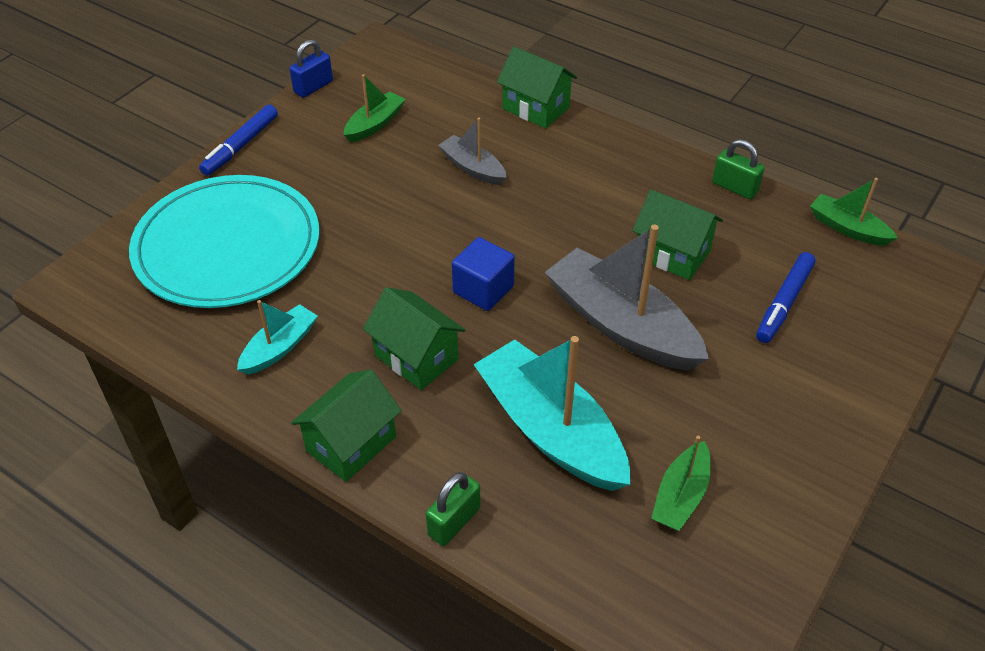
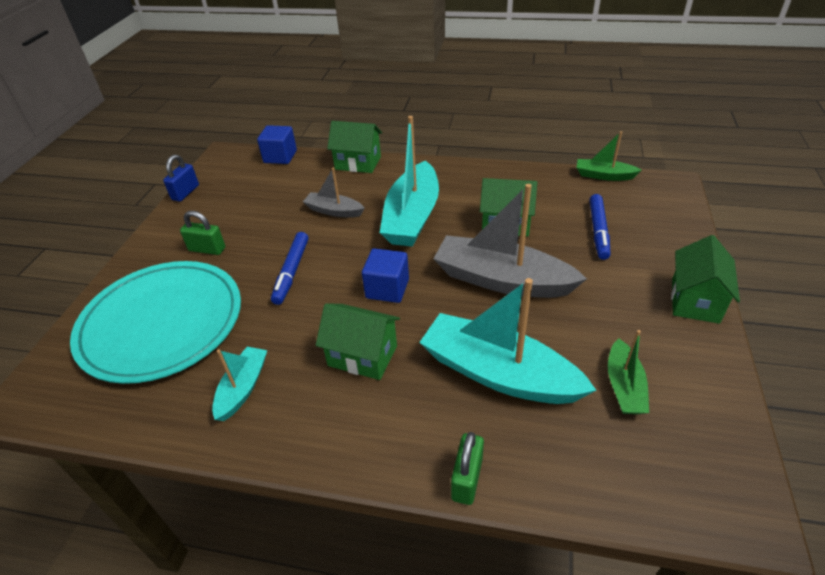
camera: 20 degrees left, 5 degrees down
(241, 146) = (143, 247): blue marker -> blue marker (292, 272)
(351, 443) = (344, 446): green house -> green house (694, 300)
(375, 124) = (245, 203): green boat -> none
(445, 69) = (280, 157): none -> blue cube
(562, 206) = (412, 217): none -> turquoise boat
(734, 187) = (518, 173): green padlock -> green padlock (207, 249)

